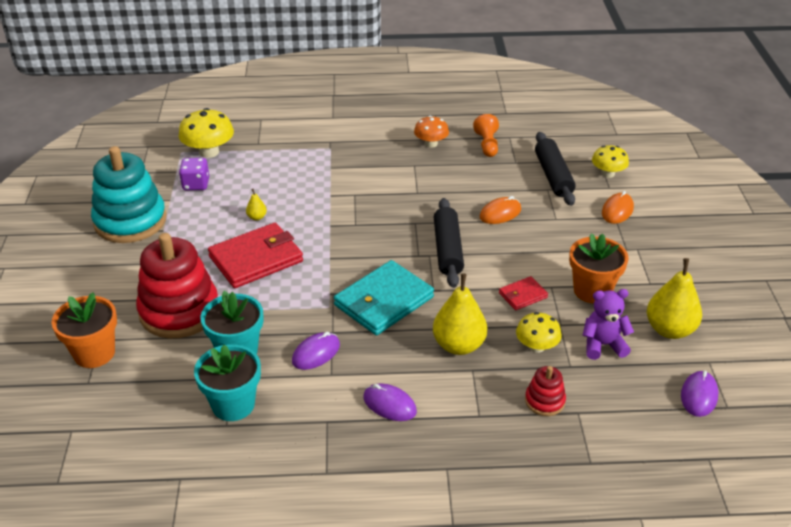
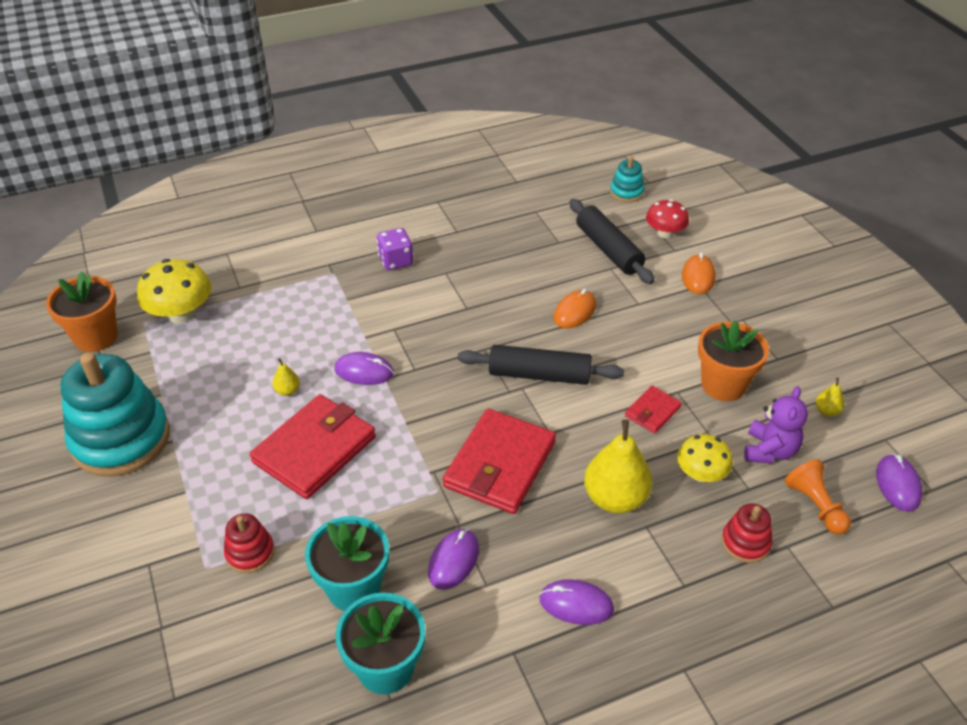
camera: 20 degrees left, 5 degrees up
(94, 353) = (162, 651): orange flower pot -> orange flower pot (96, 337)
(179, 311) = (250, 553): red stacking toy -> red stacking toy, size x0.46
(196, 184) = (185, 364): purple dice -> purple dice (395, 261)
(317, 217) = (364, 371): none -> purple mouse
(384, 301) = (500, 465): turquoise wallet -> red wallet
(431, 143) = (451, 240): orange mushroom -> none
(447, 250) = (539, 375): black rolling pin -> black rolling pin turned 60 degrees counterclockwise
(487, 144) = (516, 226): orange pawn -> orange pawn (815, 505)
(592, 138) = (626, 192): none -> turquoise stacking toy
(603, 345) = (769, 451): purple teddy bear -> purple teddy bear turned 135 degrees clockwise
(608, 173) = (665, 233): yellow mushroom -> red mushroom
(669, 330) = (827, 411): yellow pear -> yellow pear, size x0.44

